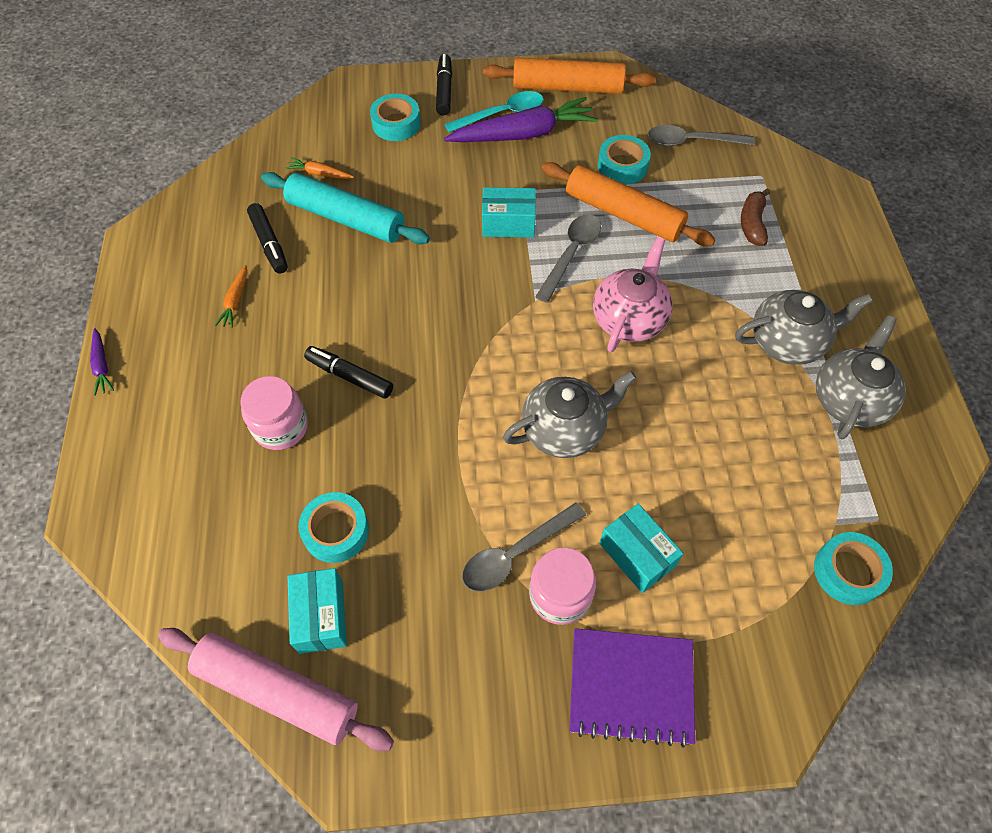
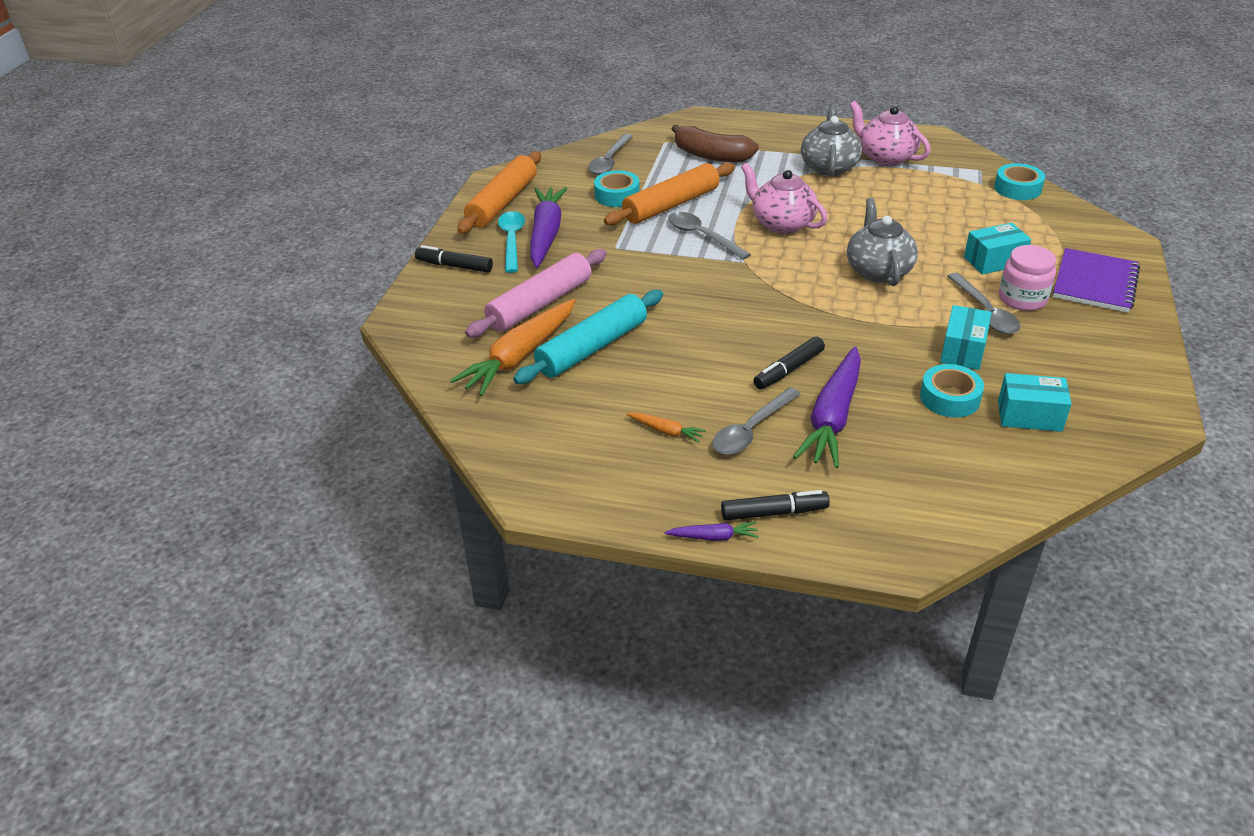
camera: 70 degrees left, 20 degrees down
(248, 364) = (751, 430): none -> grey spoon
(269, 244) = (599, 400): black marker -> black marker (774, 513)
(277, 691) = (1094, 447): pink rolling pin -> pink rolling pin (540, 304)
(281, 427) = (832, 417): pink jar -> purple carrot
(319, 174) = (519, 356): orange carrot -> orange carrot, size x2.25
(396, 124) = (481, 300): turquoise tape -> none
(508, 223) = (651, 260): turquoise box -> turquoise box (962, 350)
(752, 224) = (711, 156): brown banana -> brown banana, size x1.60
(849, 399) = (885, 157): grey teapot -> pink teapot

